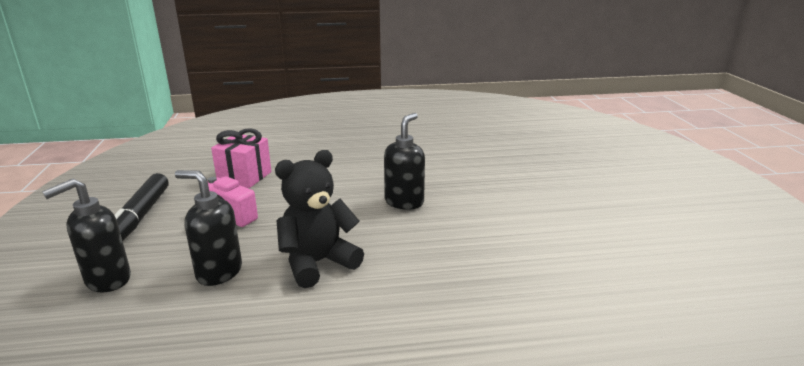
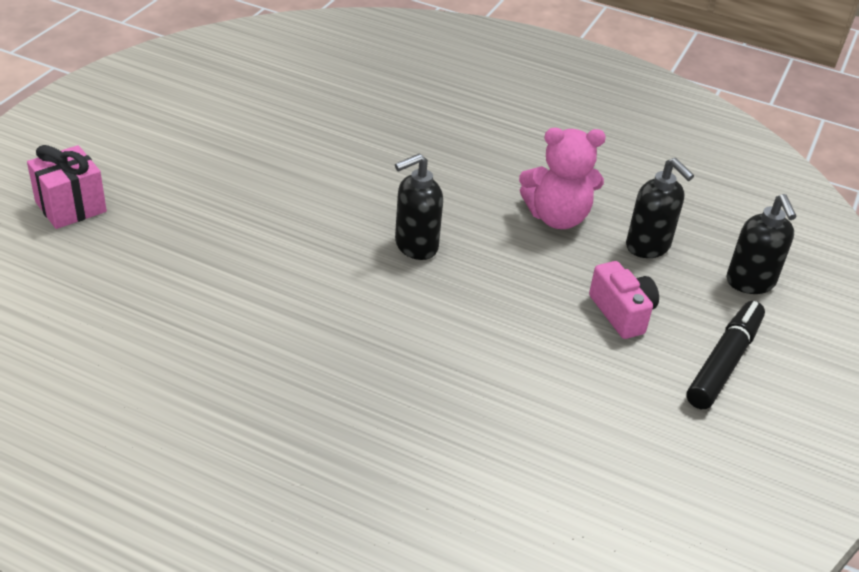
camera: 150 degrees left, 15 degrees up
(107, 280) = (750, 283): black soap dispenser -> black soap dispenser turned 90 degrees clockwise
(244, 177) = (574, 385): pink gift -> pink gift (71, 207)
(318, 263) = (557, 217): black teddy bear -> pink teddy bear

